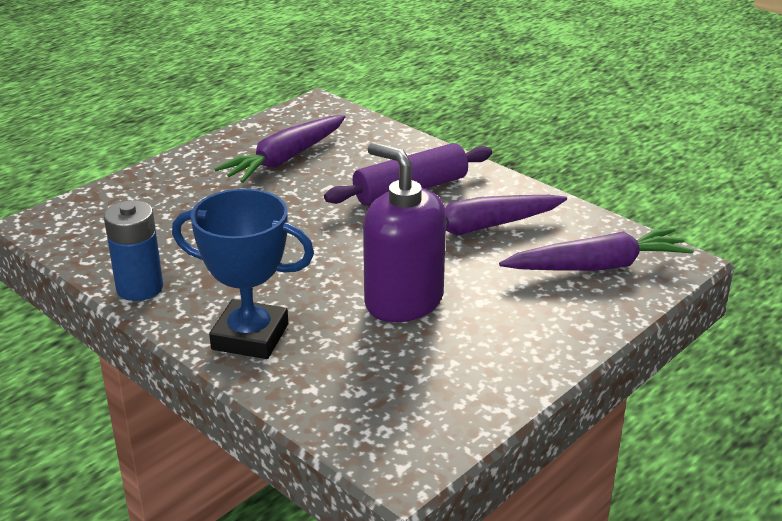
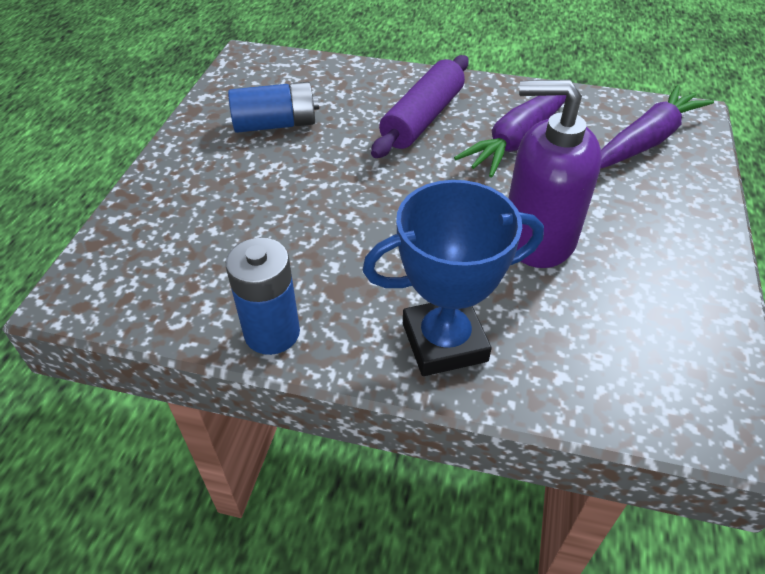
camera: 30 degrees left, 15 degrees up
(285, 159) = (275, 124): purple carrot -> blue battery

